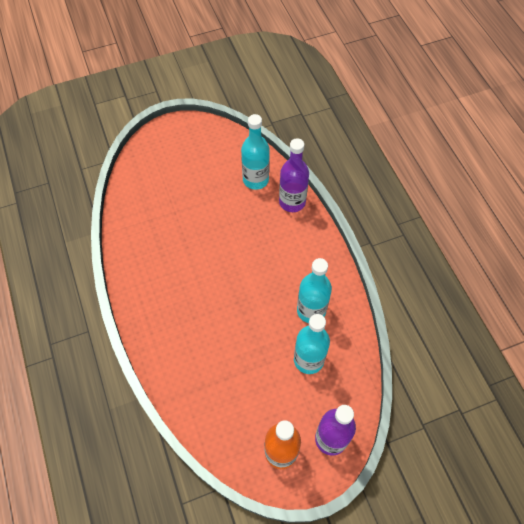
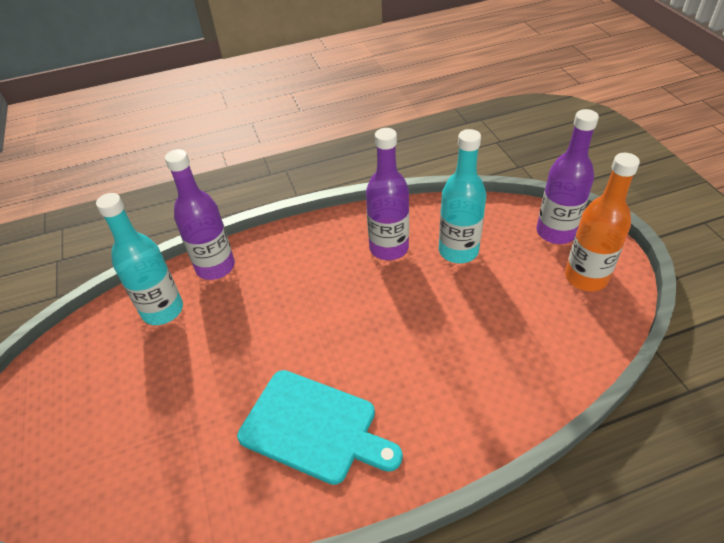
camera: 85 degrees left, 15 degrees down
(169, 270) = (313, 427): none -> turquoise cutting board
(311, 310) = (389, 248): turquoise bottle -> purple bottle

